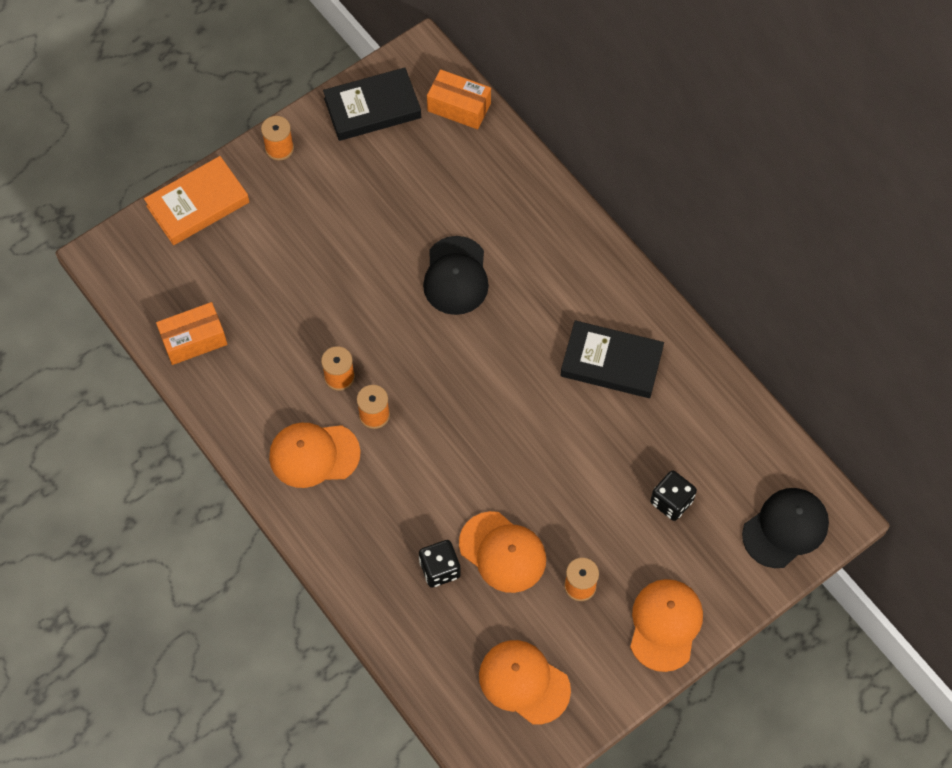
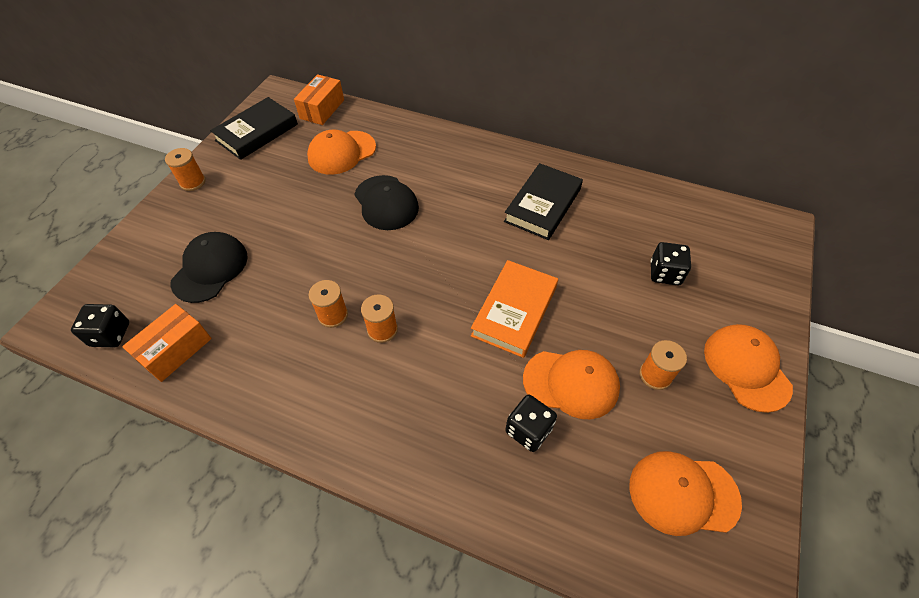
camera: 30 degrees left, 10 degrees down
(146, 295) = (110, 334): none -> black dice
(198, 204) = (135, 245): orange book -> orange book (514, 311)
(314, 455) = (346, 391): orange cap -> orange cap (341, 152)
(459, 107) = (322, 109): orange box -> orange box turned 60 degrees counterclockwise
(611, 362) = (542, 205): black book -> black book turned 45 degrees counterclockwise
(785, 528) = (756, 250): black cap -> black cap (210, 269)

